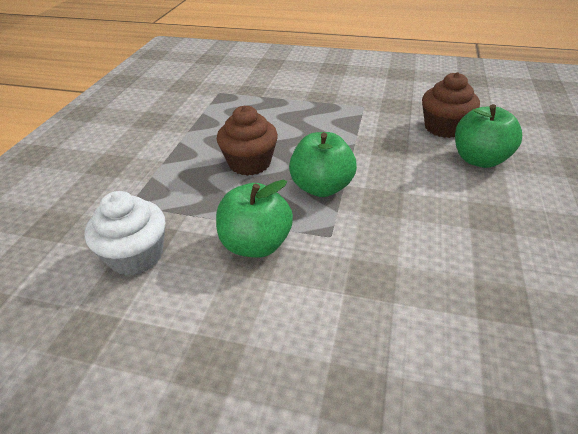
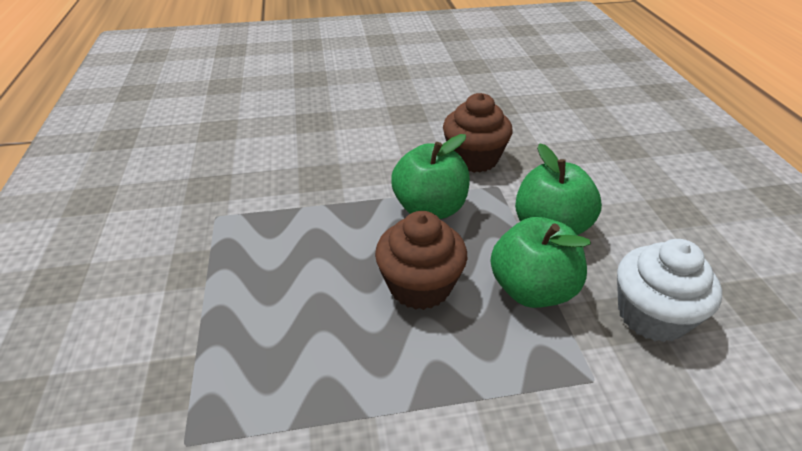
camera: 115 degrees left, 0 degrees up
(444, 128) = (261, 147): brown cupcake -> brown cupcake (474, 158)
(479, 159) = (320, 122): green apple -> green apple (532, 289)

